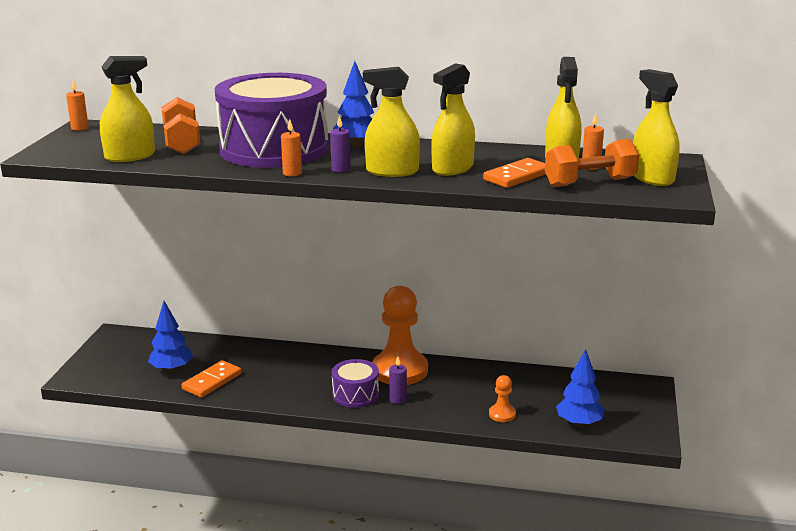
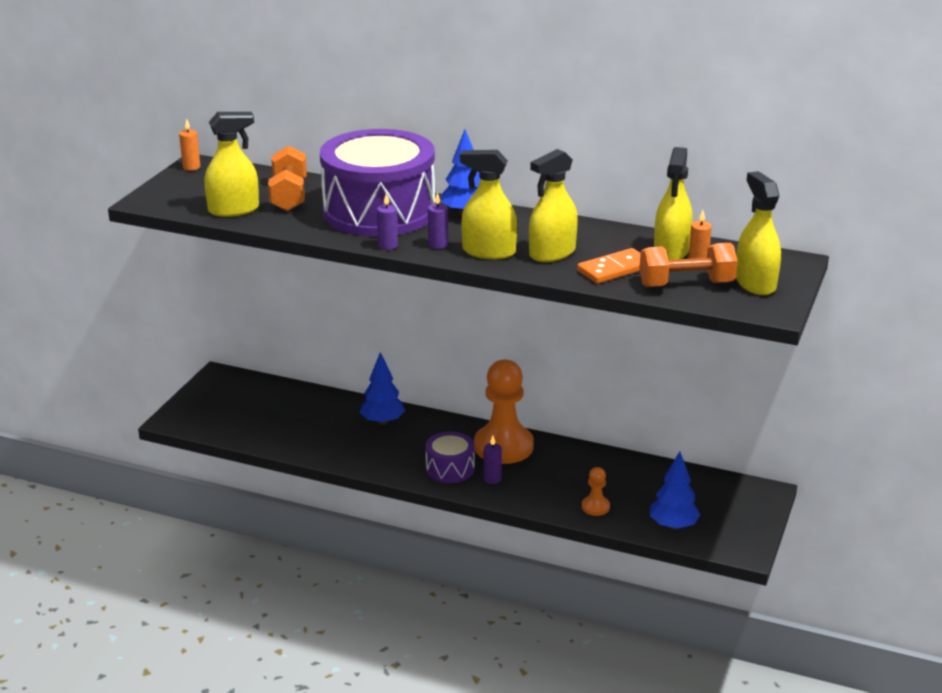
camera: 10 degrees right, 5 degrees up
(171, 369) = (270, 421): blue tree -> blue tree (382, 422)
(212, 381) = (308, 439): orange domino -> none
(292, 173) = (387, 246): orange candle -> purple candle

